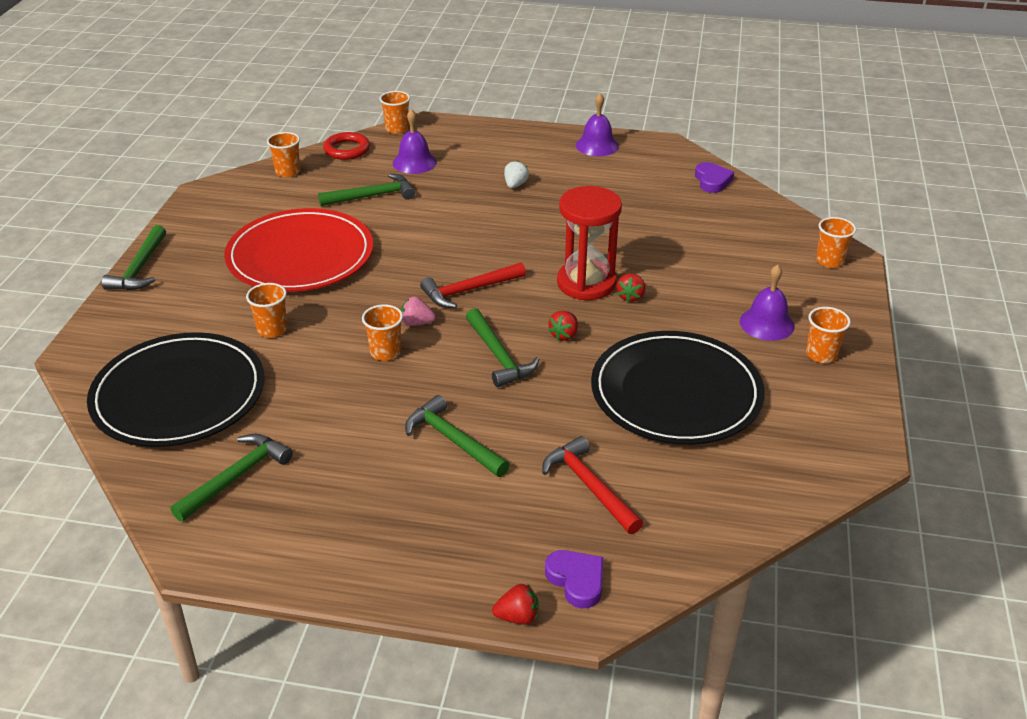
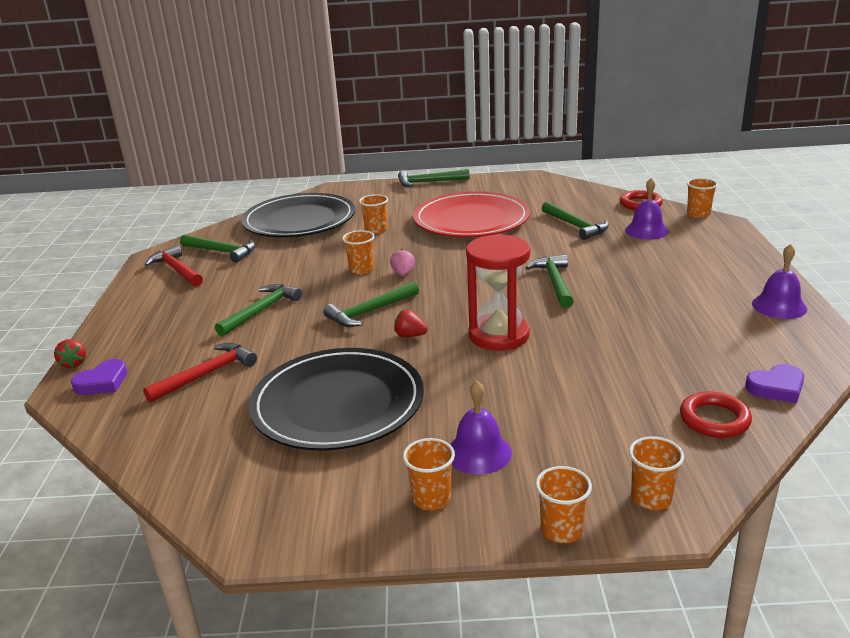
camera: 80 degrees right, 10 degrees down
(288, 172) = (585, 193): orange cup -> orange cup (561, 530)
(469, 290) = (458, 285): red hammer -> red hammer (177, 270)
(496, 234) = (554, 282): none -> green hammer
(515, 185) = (650, 277): white strawberry -> none
(630, 297) = (488, 361): red strawberry -> none
(745, 214) = (714, 419): none -> red ring

